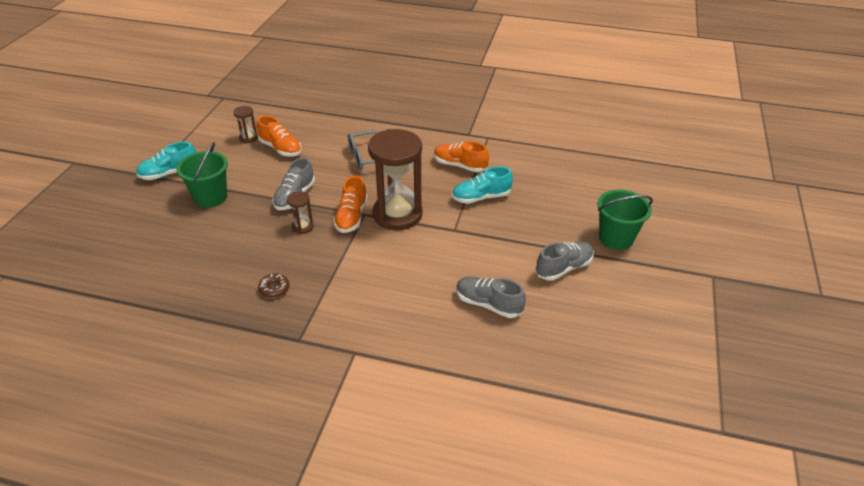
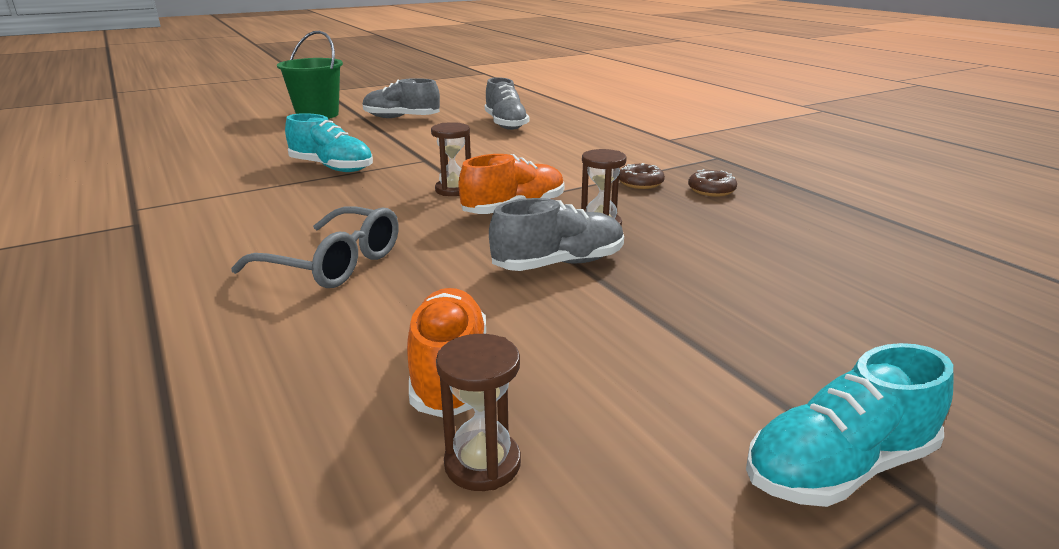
camera: 135 degrees left, 15 degrees down
(169, 173) = (838, 467): turquoise shoe -> turquoise shoe turned 135 degrees clockwise
(210, 197) = (735, 336): green bucket -> none
(317, 274) = (640, 183): none -> brown donut
(397, 214) = (453, 190): brown hourglass -> brown hourglass, size x0.43
(459, 165) = (262, 198): orange shoe -> none

